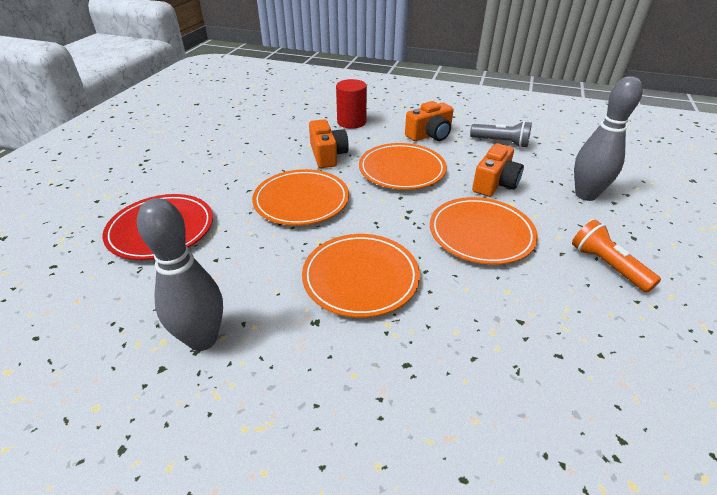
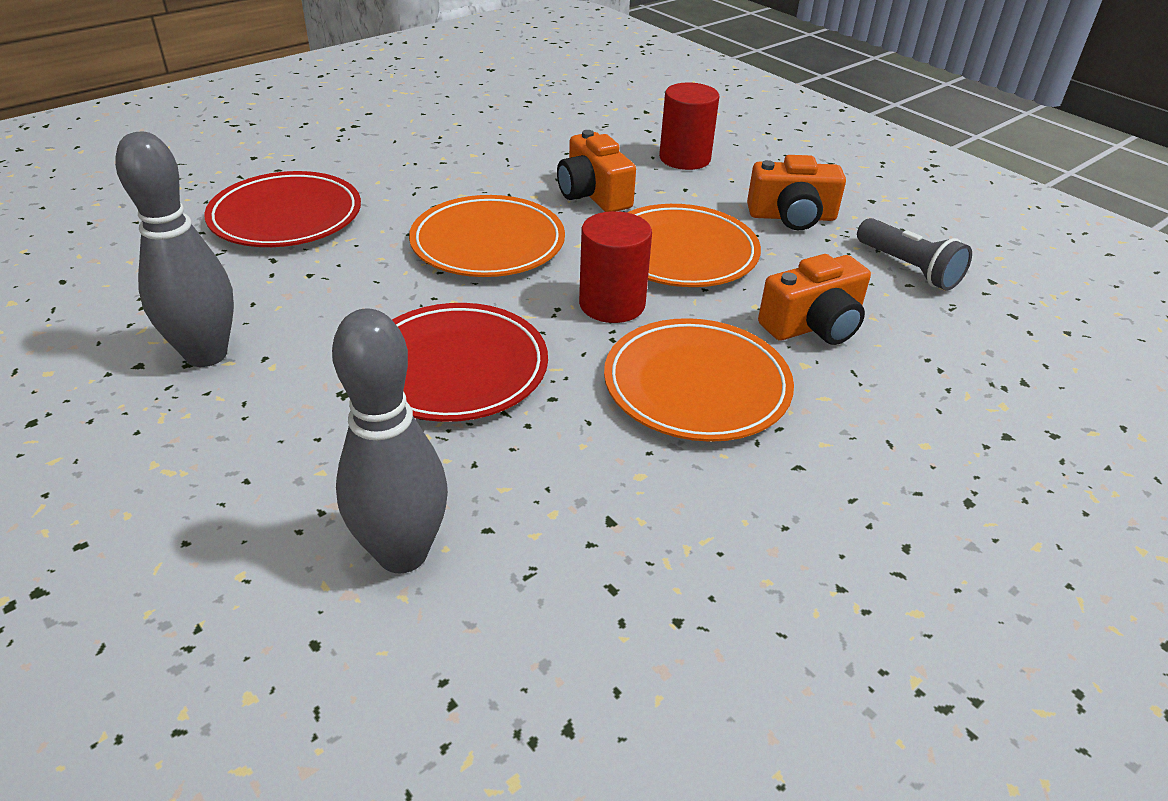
camera: 30 degrees right, 0 degrees up
(327, 155) = (593, 194): orange camera -> orange camera turned 135 degrees clockwise
(360, 278) = (455, 368): orange plate -> red plate
(399, 209) = (612, 304): none -> red cylinder
(585, 195) = (964, 403): grey bowling pin -> grey bowling pin (402, 553)
(607, 266) = (856, 518): orange flashlight -> none

